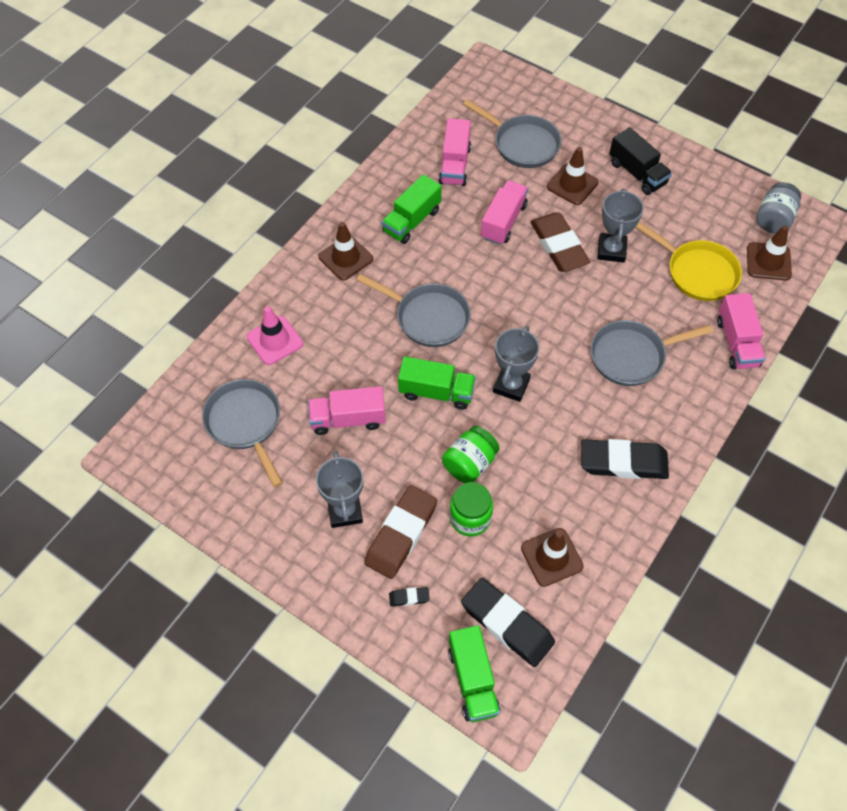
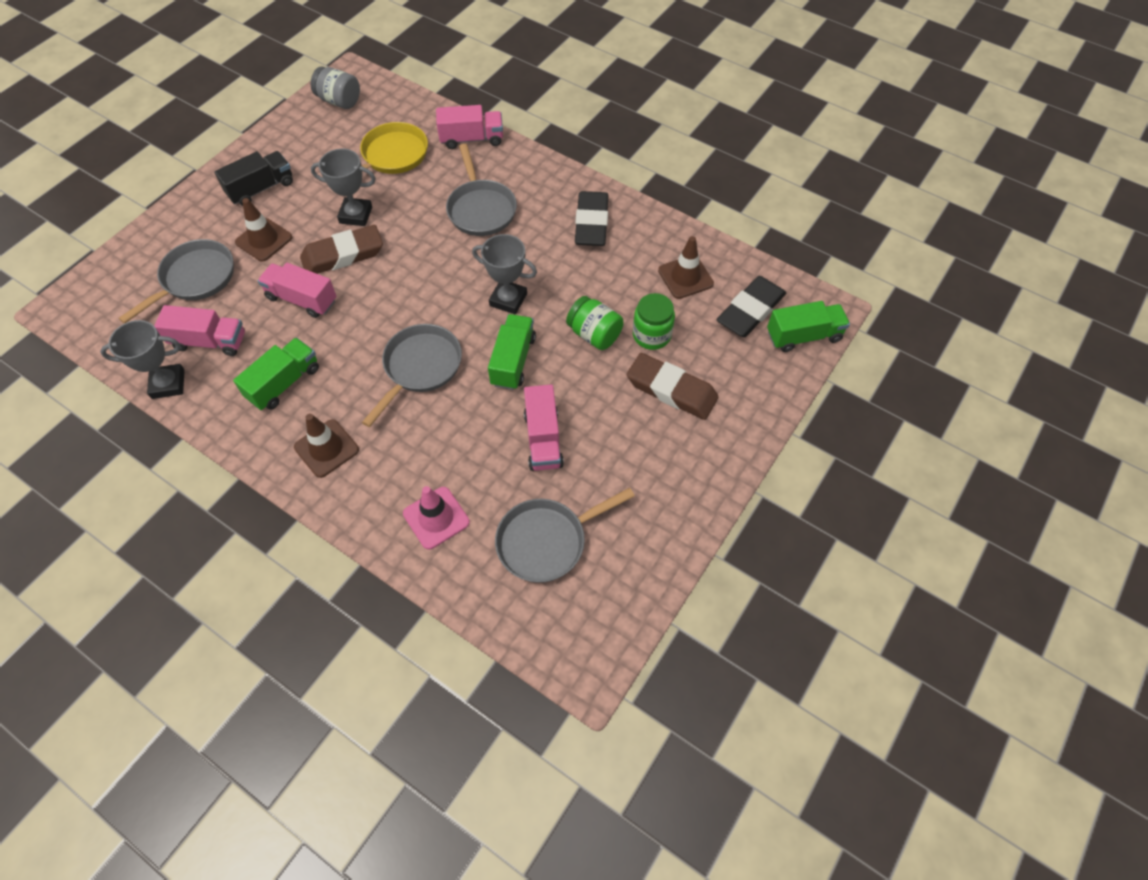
camera: 90 degrees left, 0 degrees up
(345, 511) = (649, 438): grey trophy -> grey trophy (168, 384)
(409, 597) = (734, 383): black eraser -> none
(412, 221) = (284, 383): green truck -> green truck turned 90 degrees counterclockwise
(768, 261) = (387, 110): brown traffic cone -> none

